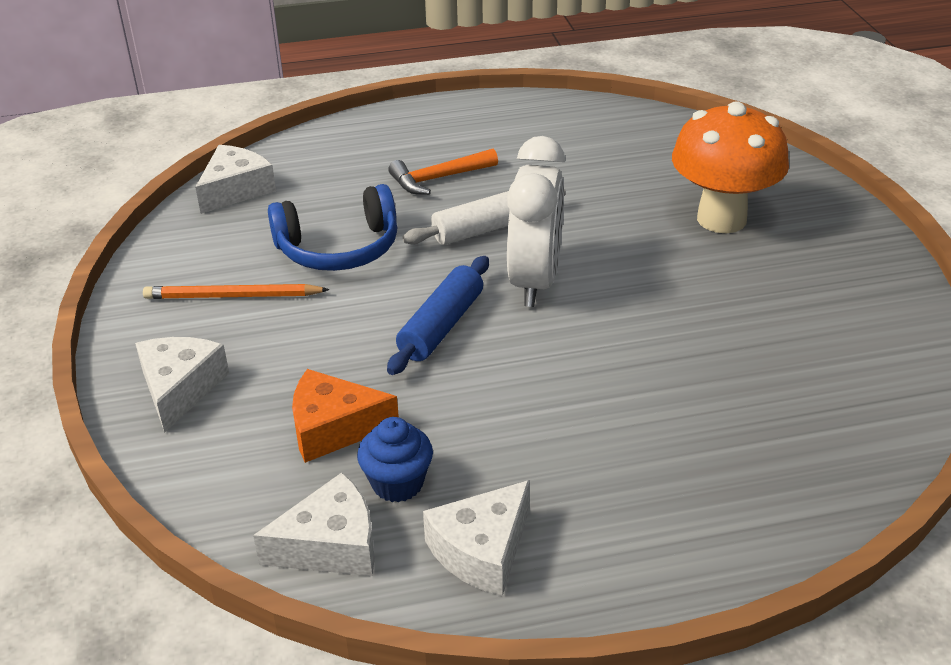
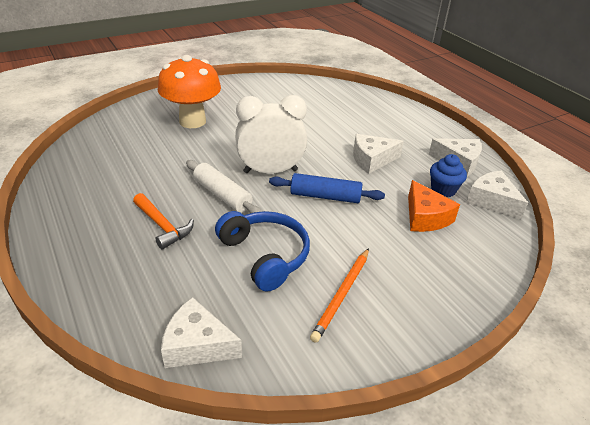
camera: 110 degrees left, 0 degrees up
(180, 388) = (441, 289): white cheese -> white cheese (372, 160)
(232, 296) = (342, 295): orange pencil -> orange pencil turned 45 degrees clockwise

